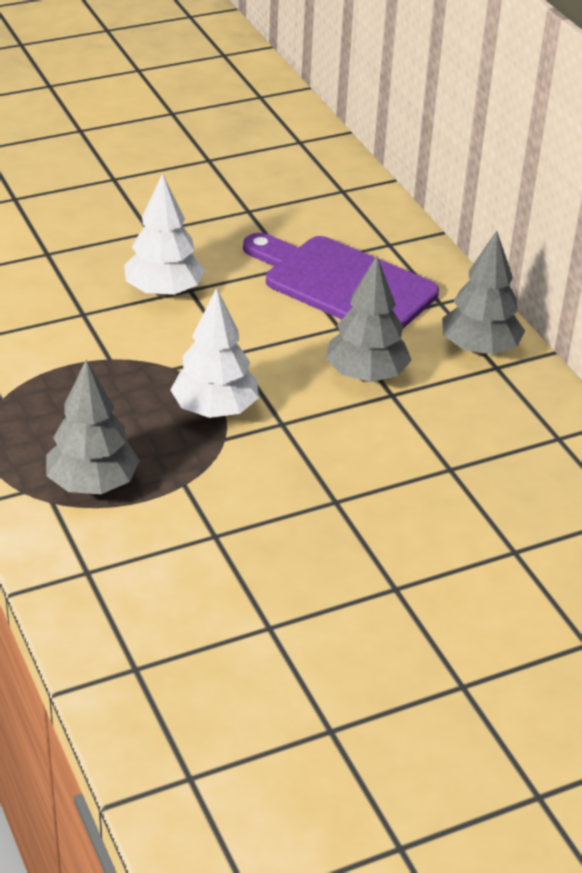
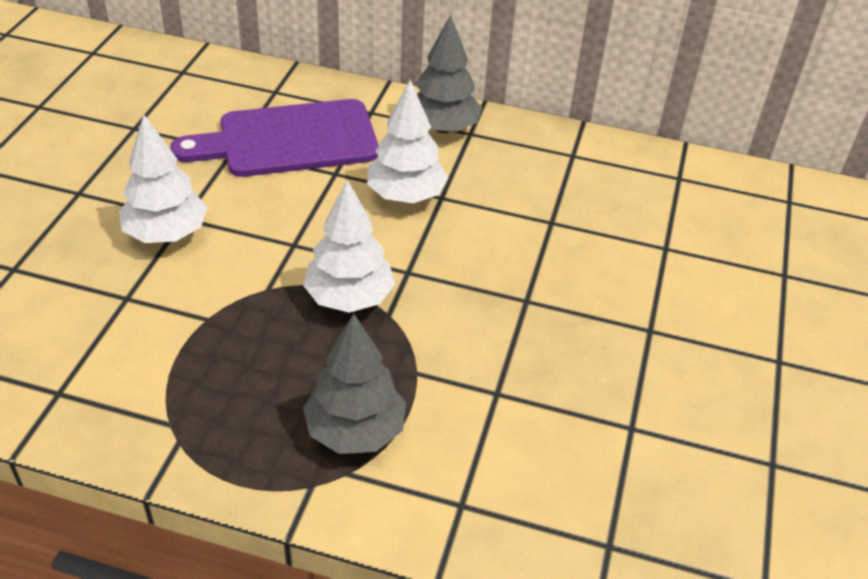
camera: 50 degrees left, 5 degrees up
(366, 375) = (405, 196): grey tree -> white tree

